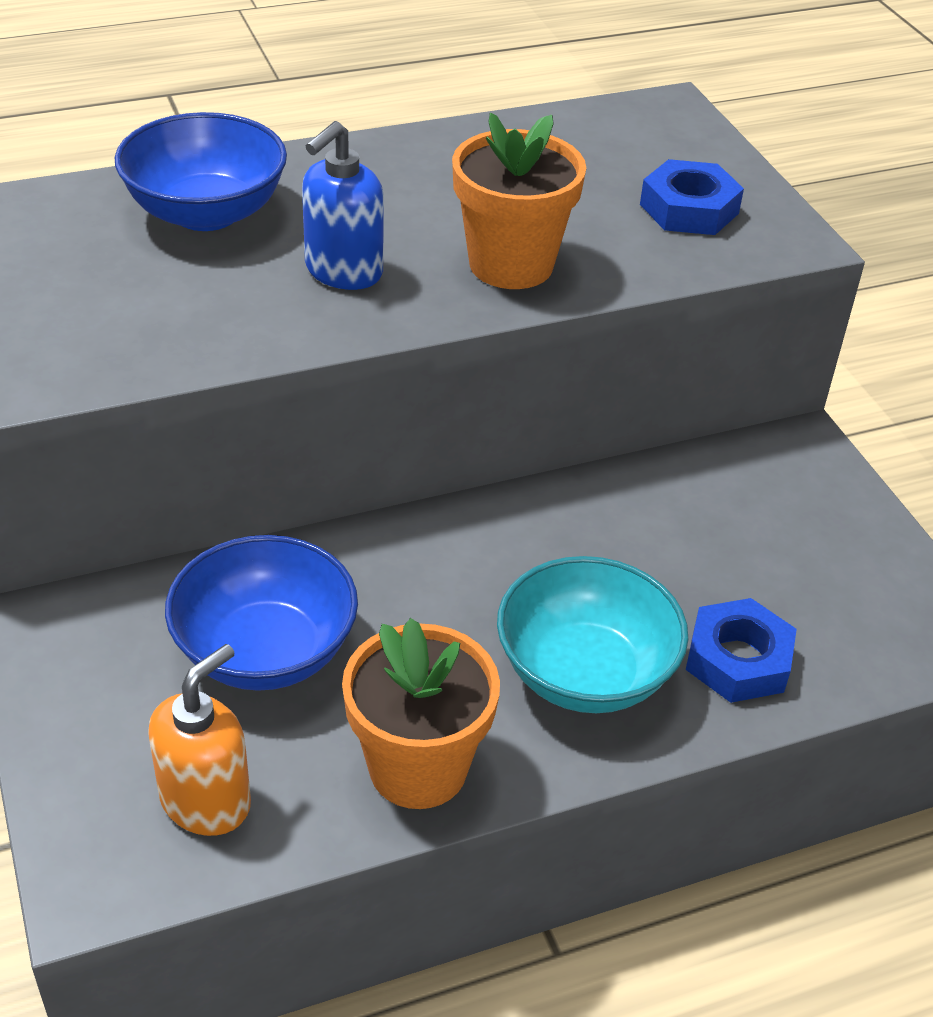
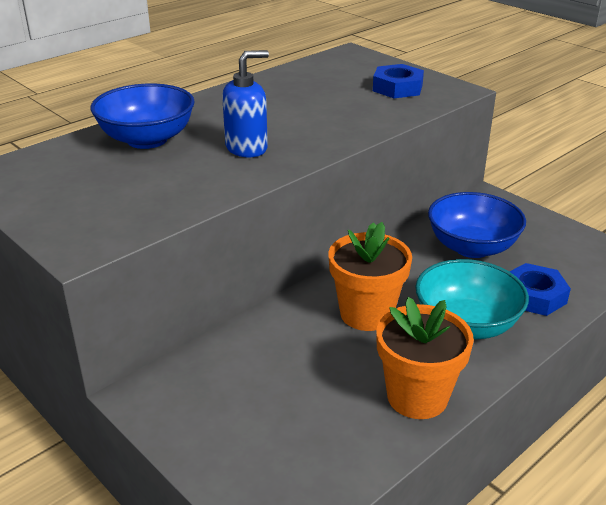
camera: 20 degrees left, 10 degrees down
(206, 801) = (312, 454): orange soap dispenser -> none
(265, 651) = (289, 367): blue bowl -> blue bowl (472, 247)
(343, 271) = (247, 148): blue soap dispenser -> blue soap dispenser turned 135 degrees counterclockwise
(511, 264) = (332, 127): orange flower pot -> orange flower pot (366, 314)

